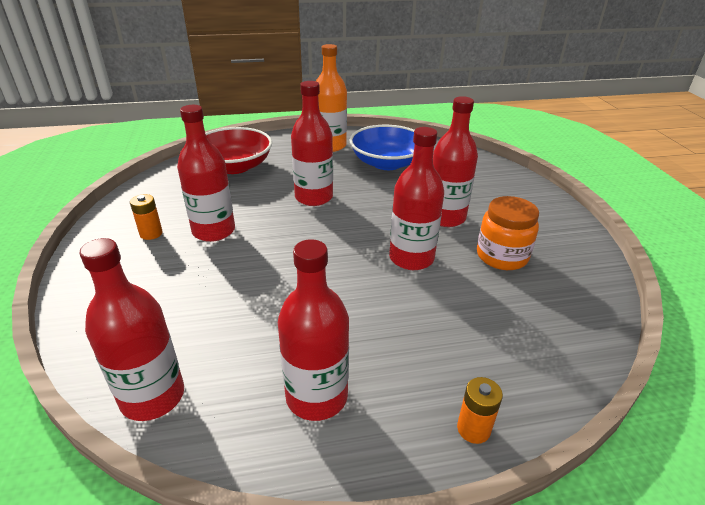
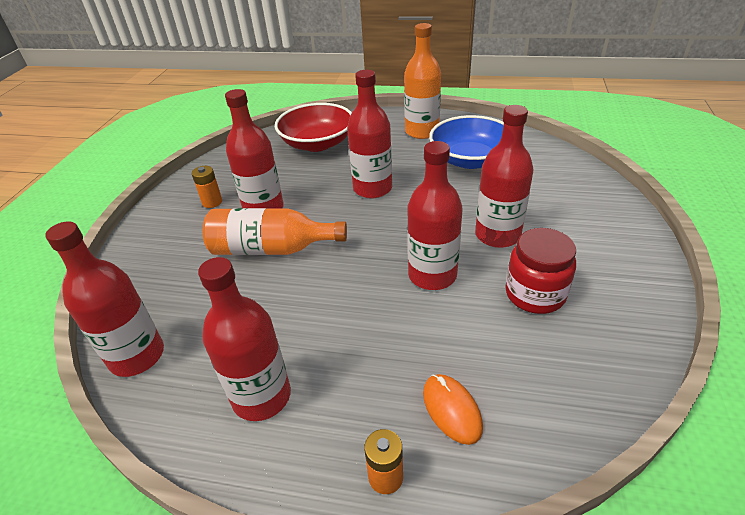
camera: 25 degrees right, 5 degrees up
(244, 265) = (271, 249): none -> orange bottle
(493, 359) = (451, 410): none -> orange mouse
(502, 256) = (535, 294): orange jar -> red jar

